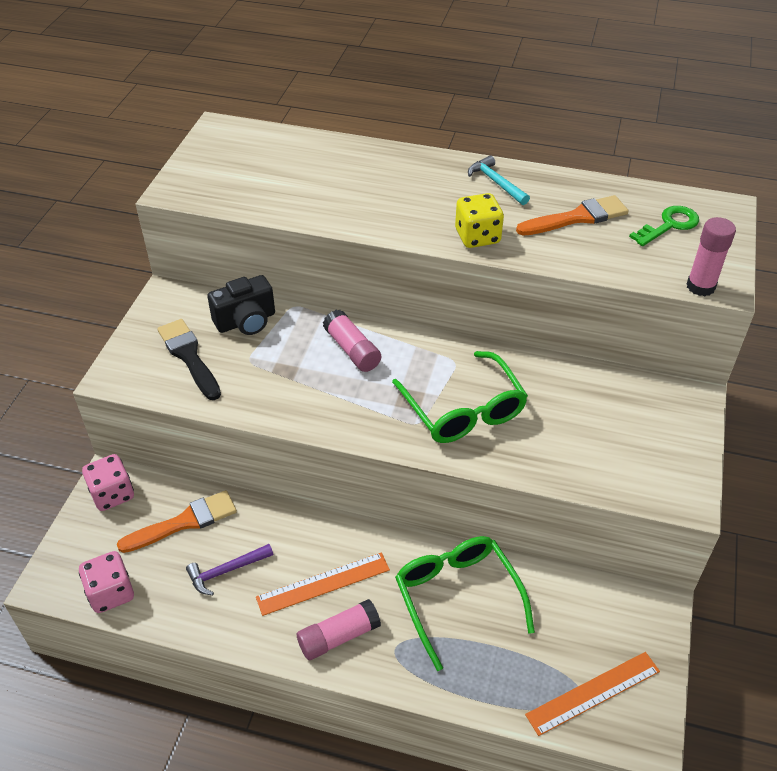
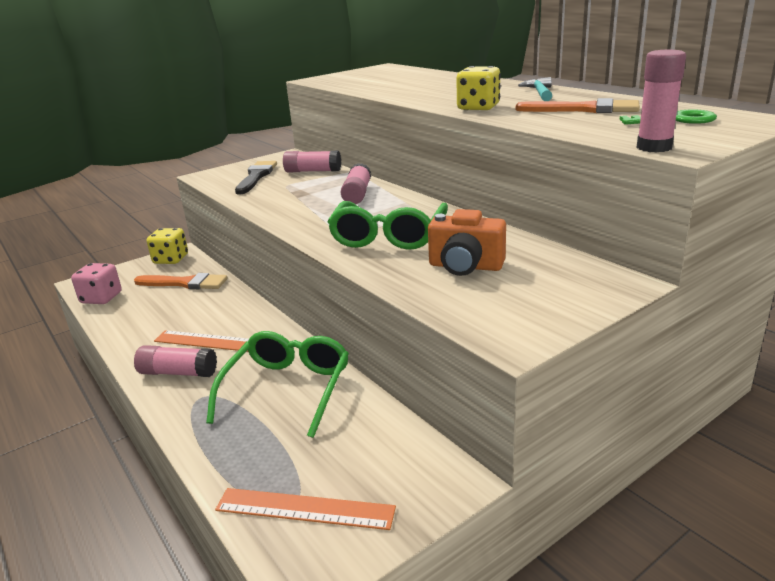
camera: 40 degrees right, 20 degrees down
(112, 494) = (171, 259): pink dice -> yellow dice
(226, 571) = (170, 313): purple hammer -> none
(246, 321) = (312, 171): black camera -> pink glue stick
(571, 426) = (465, 266): none -> orange camera

